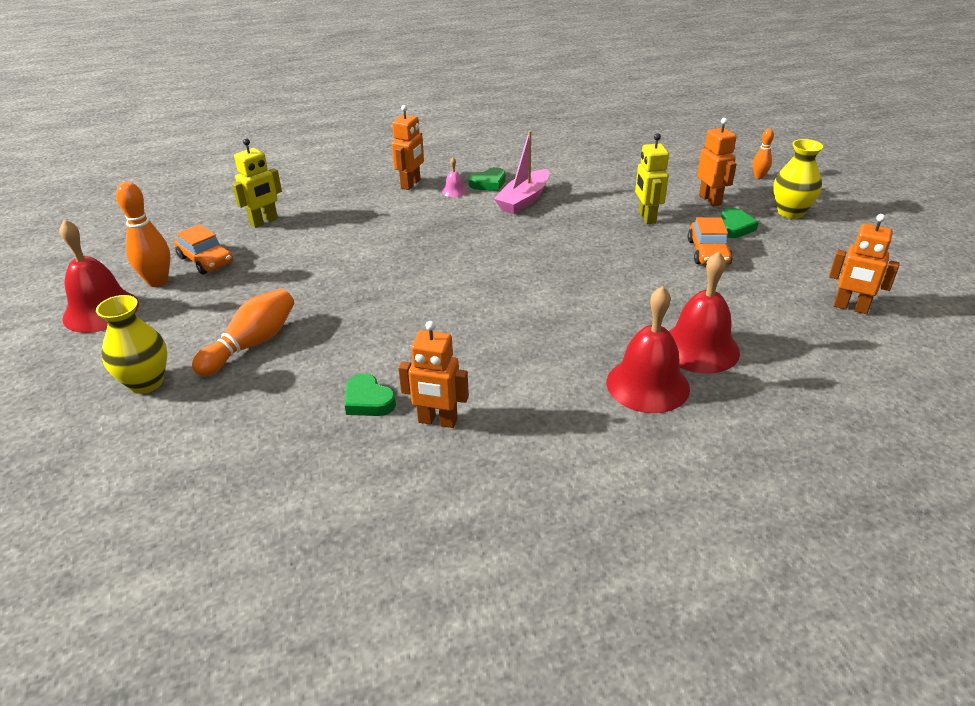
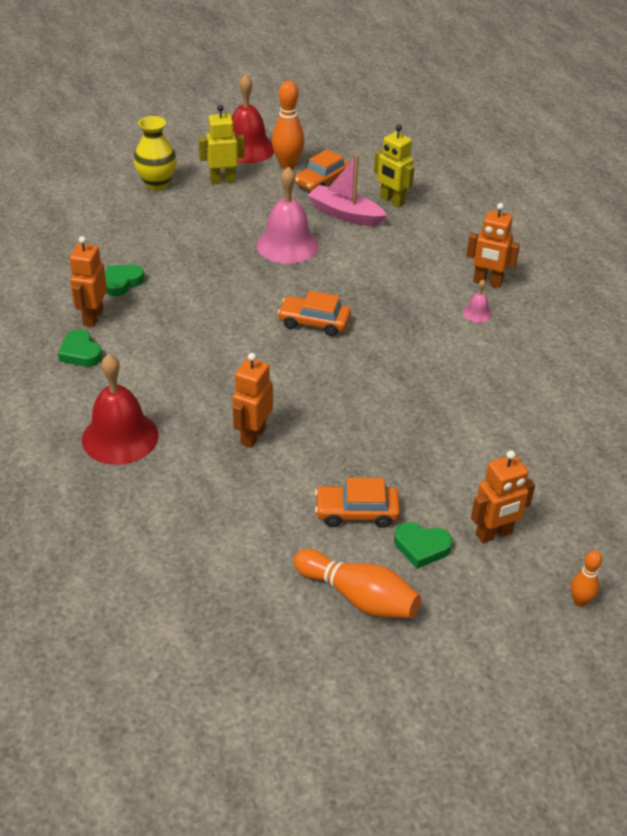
camera: 85 degrees right, 5 degrees up
(251, 344) = (198, 221): orange bowling pin -> orange bowling pin (358, 597)
(323, 282) = (287, 245): none -> pink bell
(460, 268) = (314, 322): none -> orange car
(488, 183) = (502, 338): green heart -> green heart (80, 353)
(524, 200) = (464, 365): pink boat -> pink boat (345, 214)
(646, 217) = (436, 466): yellow robot -> yellow robot (223, 180)
(699, 348) = (171, 479): red bell -> none
(790, 212) = (471, 615): yellow vase -> none
(850, 307) = (237, 622): orange robot -> orange robot (252, 436)

